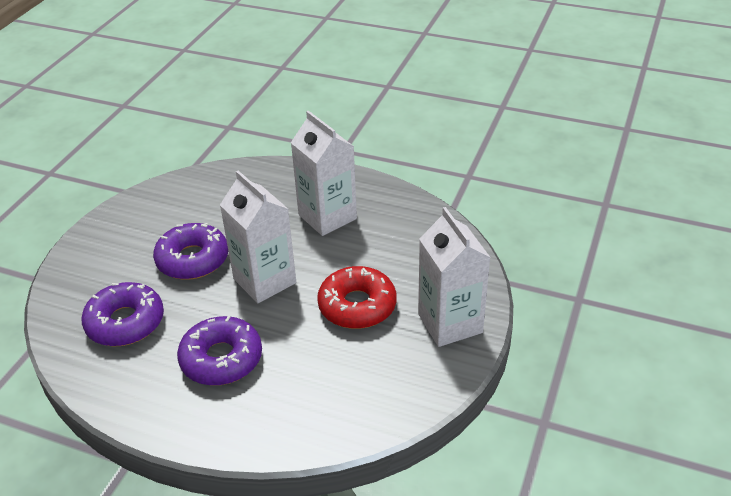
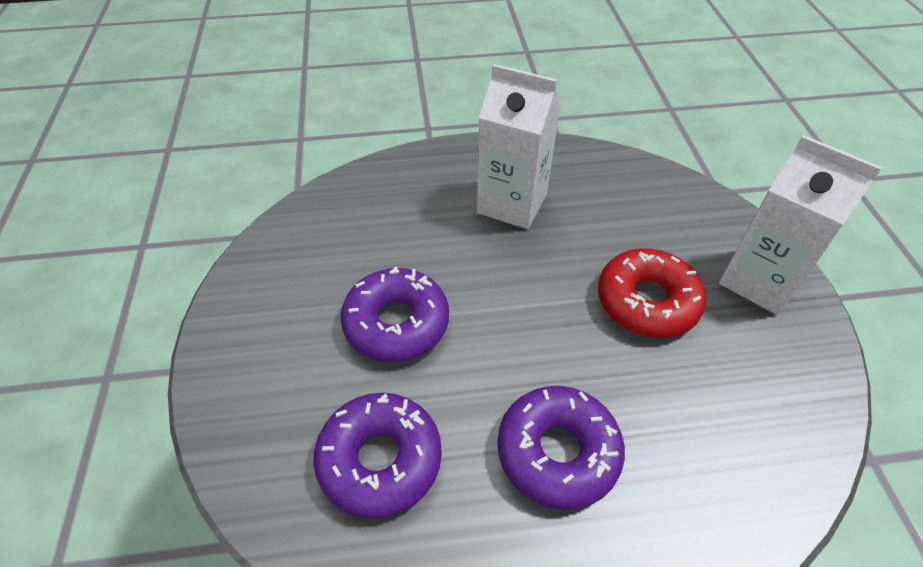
camera: 30 degrees left, 10 degrees up
(264, 281) = (513, 314): white carton -> none

